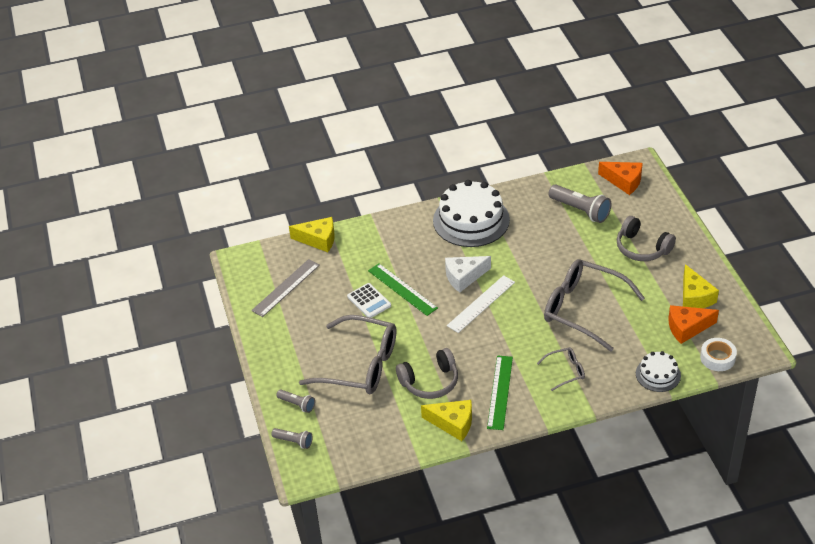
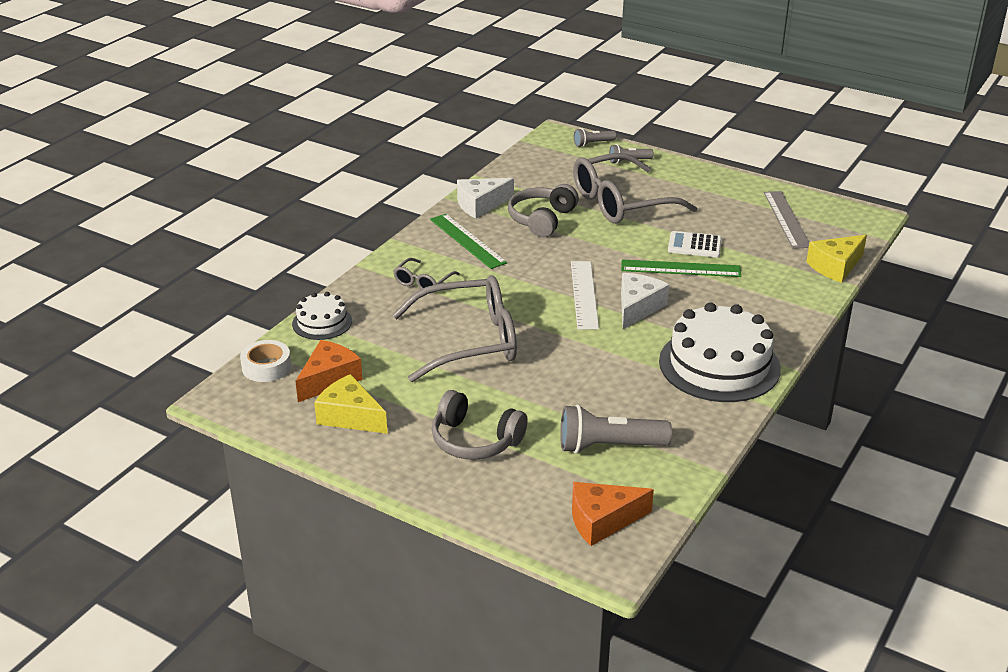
camera: 135 degrees right, 10 degrees down
(453, 423) = (480, 205): yellow cheese -> white cheese
(642, 248) = (475, 440): grey headphones -> grey headphones turned 150 degrees counterclockwise

